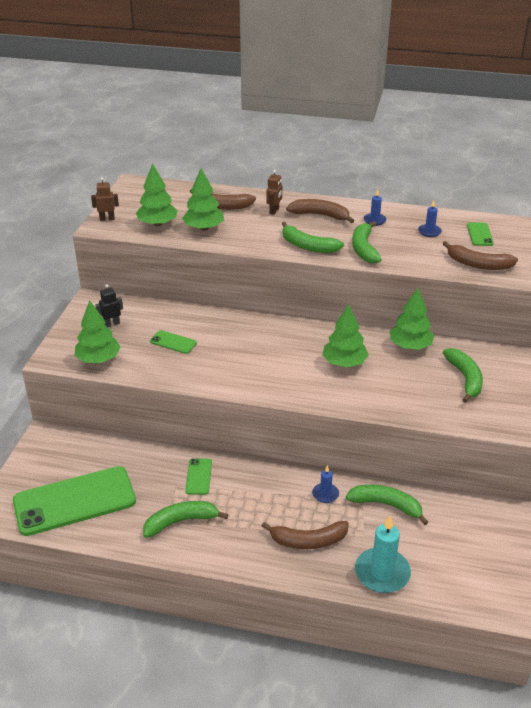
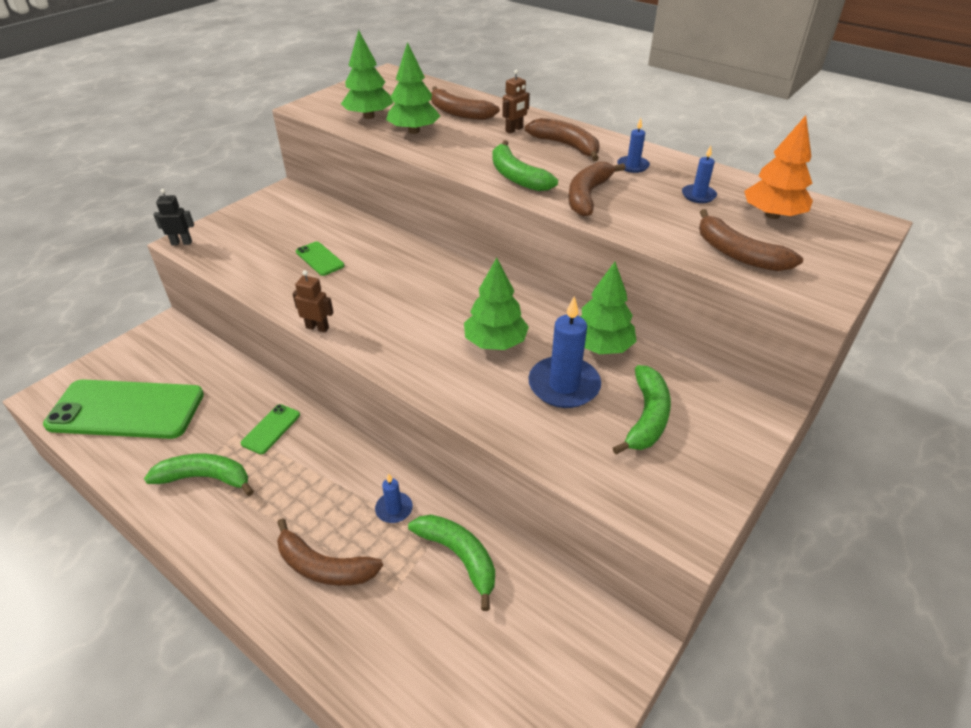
camera: 25 degrees right, 5 degrees up
(98, 359) = (227, 255): green tree -> none
(107, 219) = (323, 101): brown robot -> brown robot (317, 327)
(112, 324) = (277, 222): black robot -> black robot (182, 243)
(364, 248) = (588, 196): green banana -> brown banana
(382, 573) = (379, 658): turquoise candle -> none
(406, 375) = (564, 385): none -> blue candle
(479, 234) = (772, 215): green phone -> orange tree

